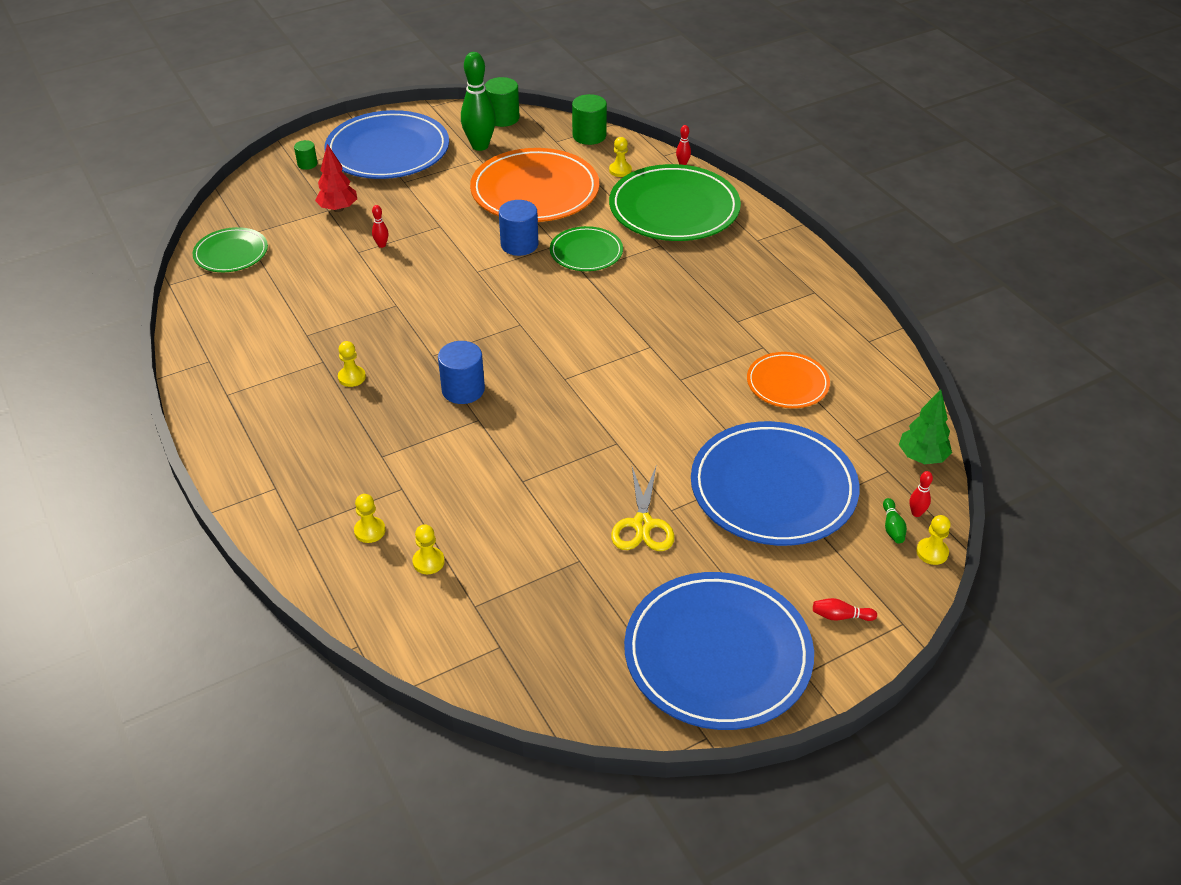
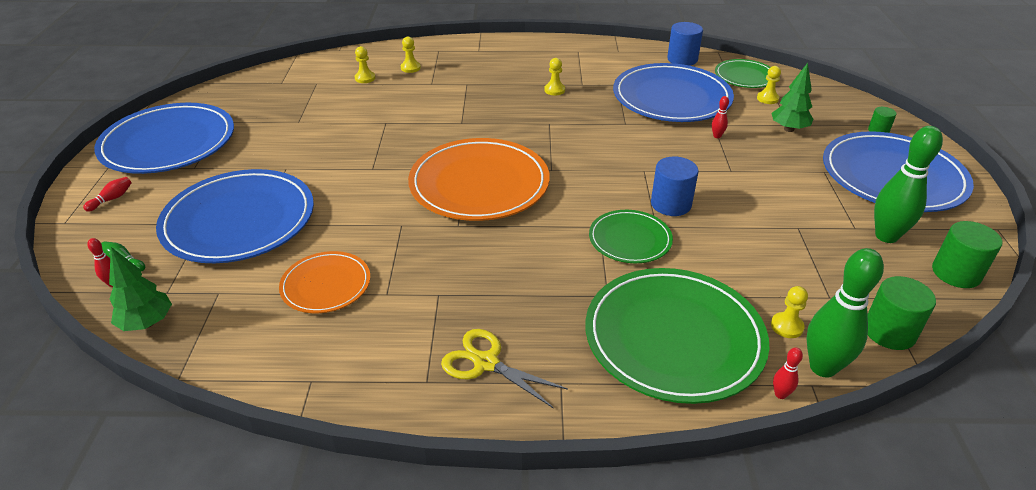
camera: 120 degrees right, 5 degrees down
(316, 289) = (671, 98): none -> blue plate
(338, 209) = (788, 129): red tree -> green tree
(463, 390) = (498, 125): blue cylinder -> blue cylinder (682, 59)
(535, 191) = (768, 244): orange plate -> orange plate (479, 184)
(643, 524) = (290, 153): yellow scissors -> yellow scissors (486, 363)
(645, 153) = (822, 367): none -> green bowling pin
(932, 552) = (77, 270): yellow pawn -> yellow pawn (767, 98)

